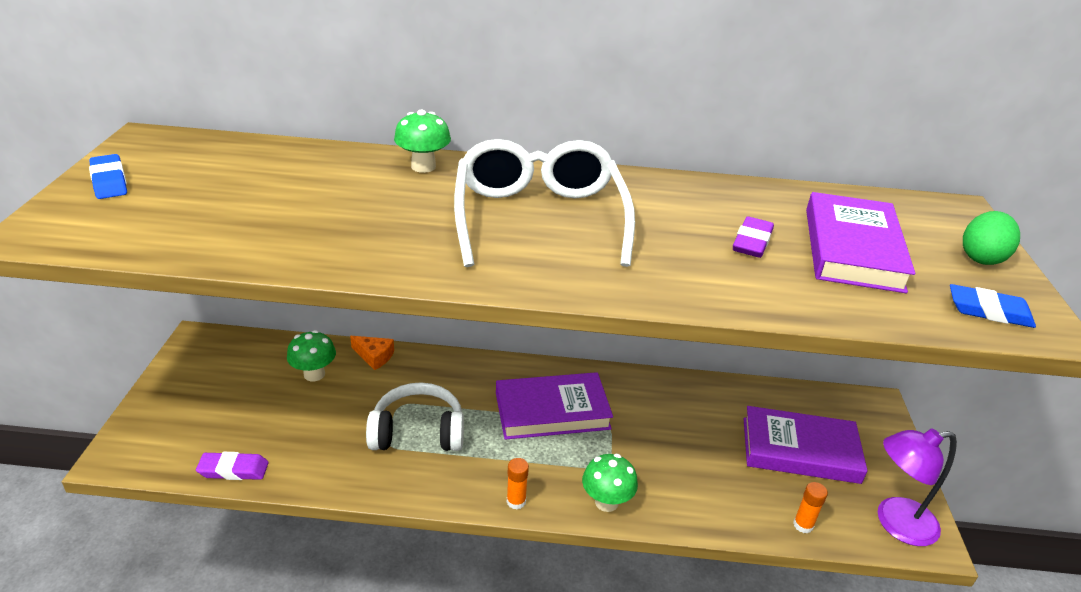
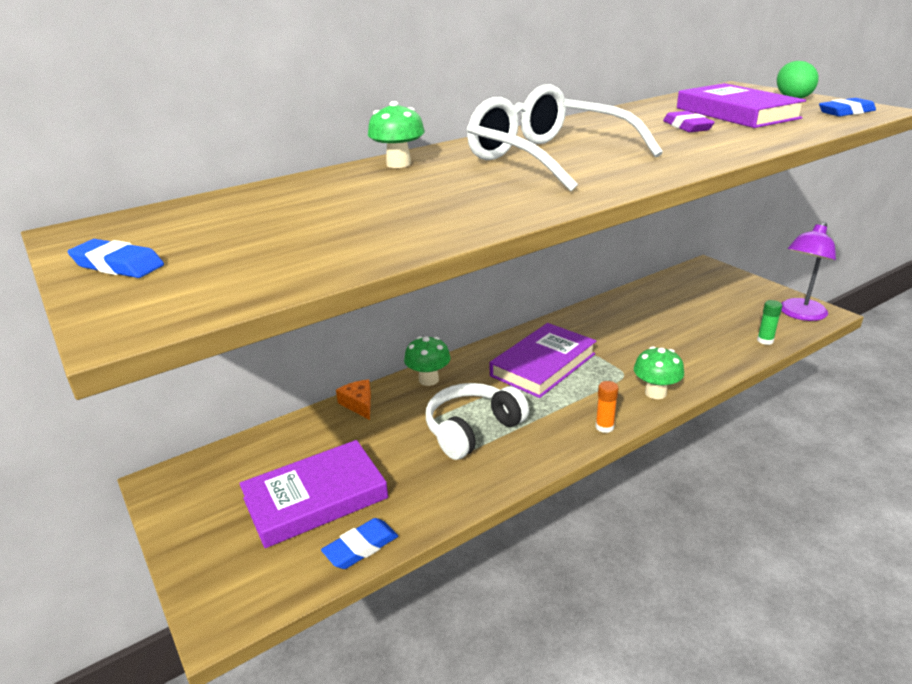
camera: 35 degrees left, 5 degrees down
(233, 470) = (361, 547): purple eraser -> blue eraser
(314, 374) = (325, 443): green mushroom -> green mushroom (428, 380)
(374, 356) = (358, 404): orange cheese -> orange cheese turned 105 degrees counterclockwise
(800, 450) = (707, 307): purple book -> purple book (315, 498)
(803, 525) = (765, 340): orange glue stick -> green glue stick

